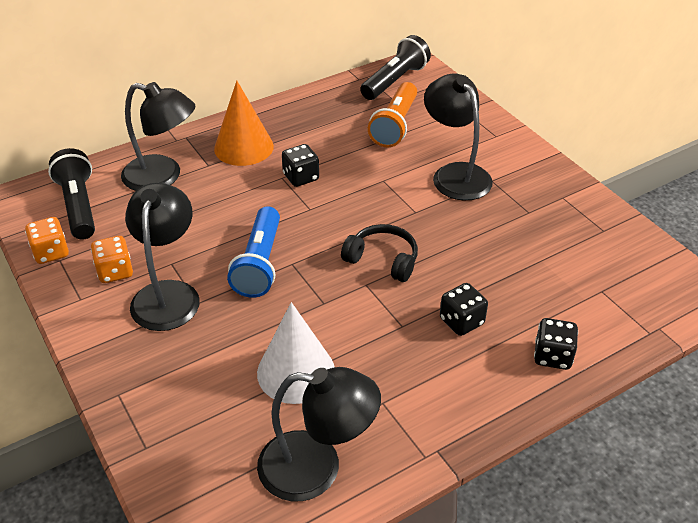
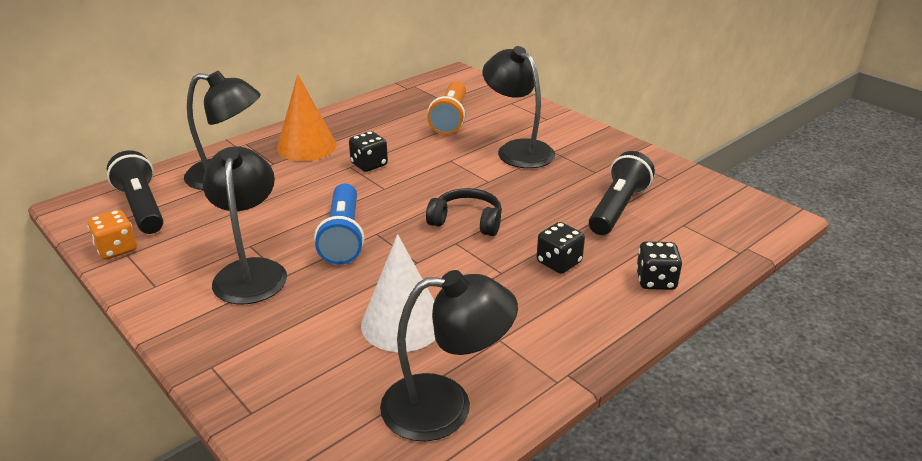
camera: 10 degrees left, 10 degrees down
(115, 272) = (190, 258): orange dice -> none
(395, 81) = (441, 87): black flashlight -> black flashlight (618, 208)

